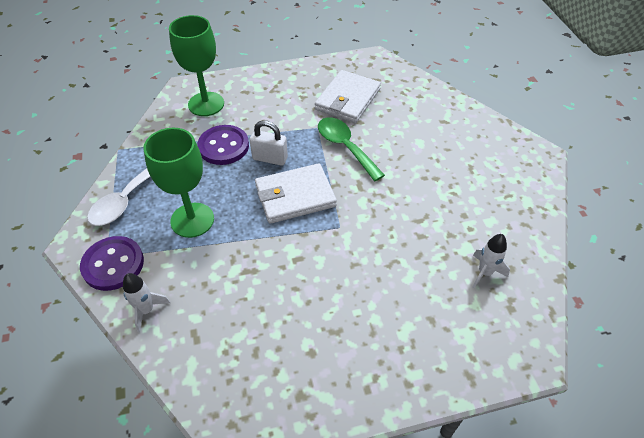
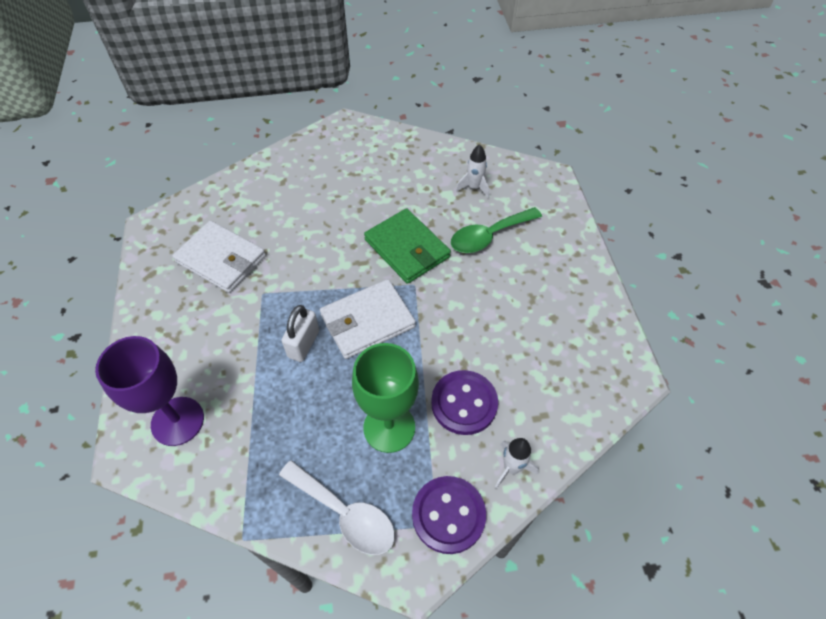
camera: 85 degrees left, 5 degrees up
(206, 104) = (177, 421): green goblet -> purple goblet
(223, 146) = (270, 396): purple button -> purple button (464, 403)
(295, 196) = (367, 321): white wallet -> white wallet turned 75 degrees clockwise
(345, 147) = (301, 269): green spoon -> green spoon (489, 236)
(382, 218) = (407, 248): none -> green wallet

